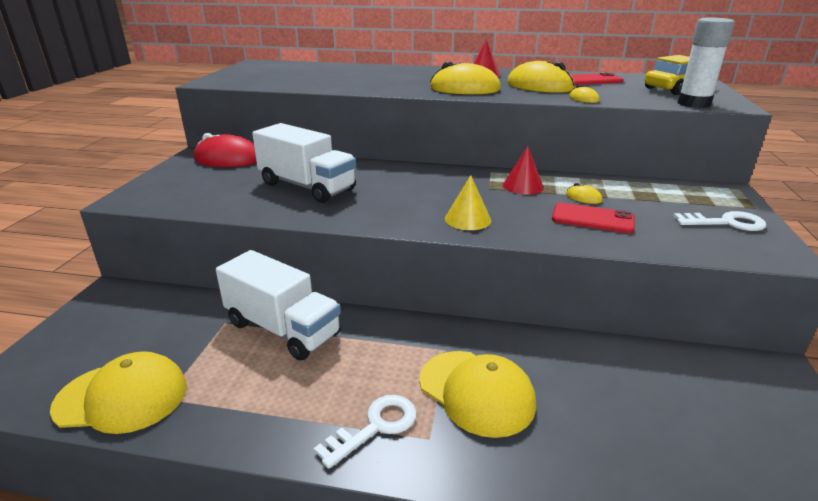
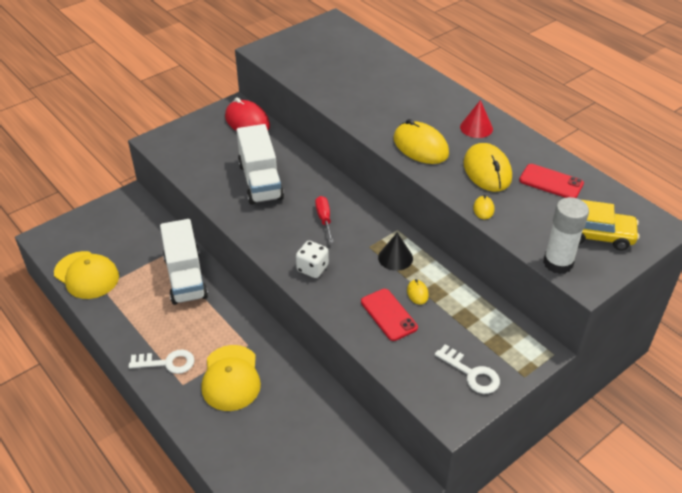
camera: 40 degrees right, 15 degrees up
(417, 187) = (324, 219): none -> red screwdriver
(468, 219) = (312, 268): yellow cone -> white dice
(523, 186) = (395, 258): red cone -> black cone

